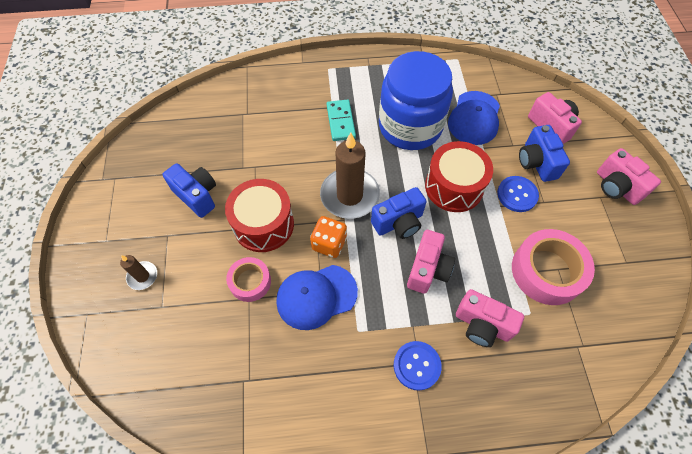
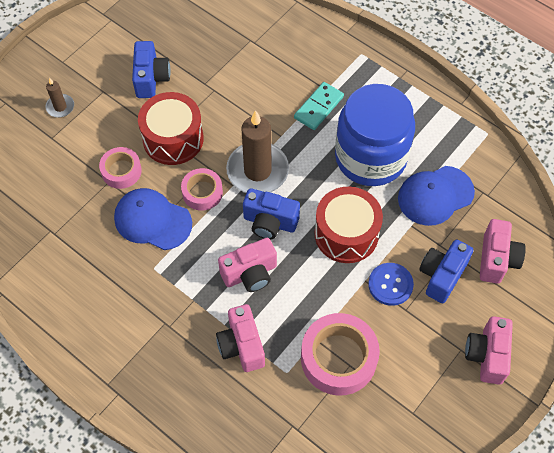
camera: 45 degrees right, 0 degrees up
(329, 243) = (202, 192): orange dice -> pink tape
(417, 365) = (165, 326): blue button -> none

